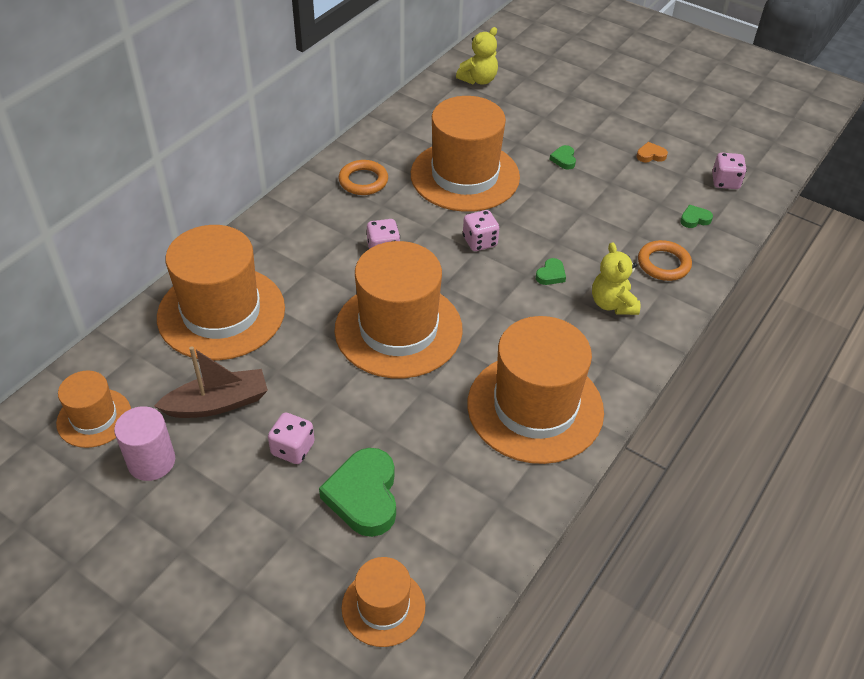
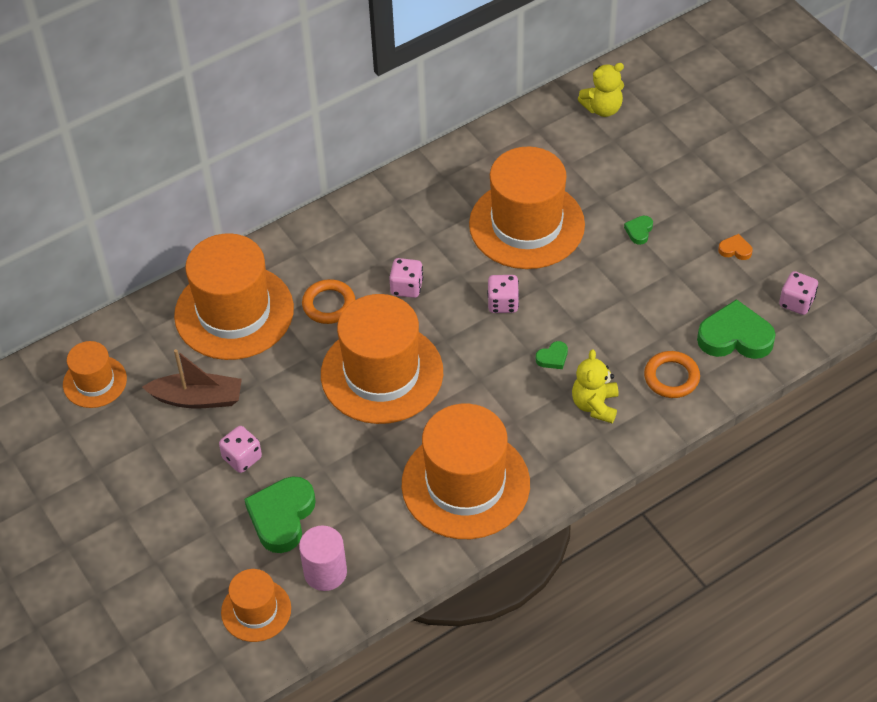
camera: 25 degrees right, 5 degrees up
(151, 461) = (126, 434): pink cylinder -> pink cylinder (325, 572)
(363, 181) = (423, 205): orange ring -> orange ring (329, 304)
(694, 219) = (735, 337): green heart -> green heart, size x2.18

